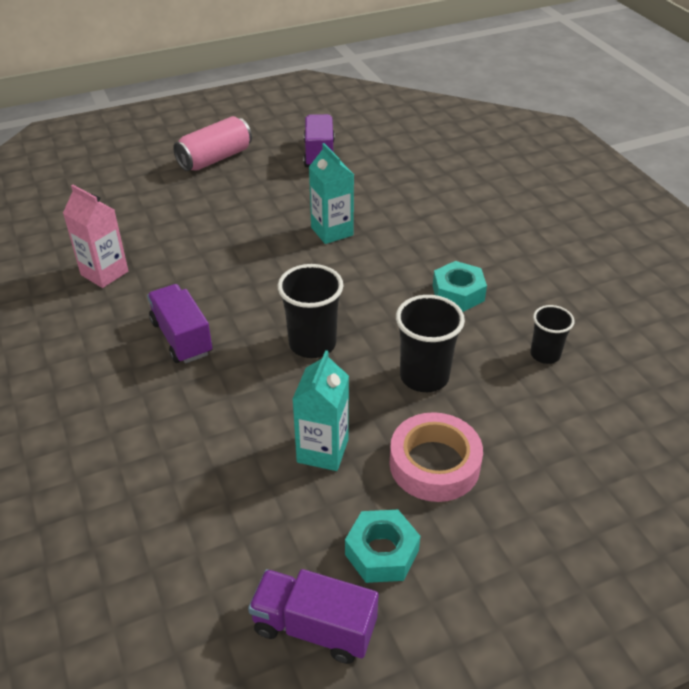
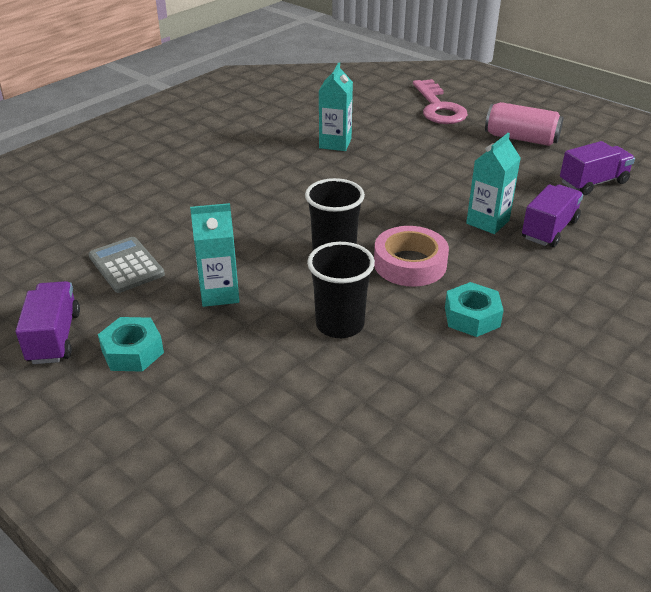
camera: 65 degrees right, 5 degrees down
(104, 273) = (335, 143): pink carton -> turquoise carton
(106, 180) = (438, 107): none -> pink key
(182, 338) = (294, 195): purple truck -> purple truck (549, 229)
(212, 523) = (126, 265): none -> grey calculator
(434, 464) = (239, 357): pink tape -> pink tape (410, 264)
(545, 354) = (431, 397): black cup -> none

